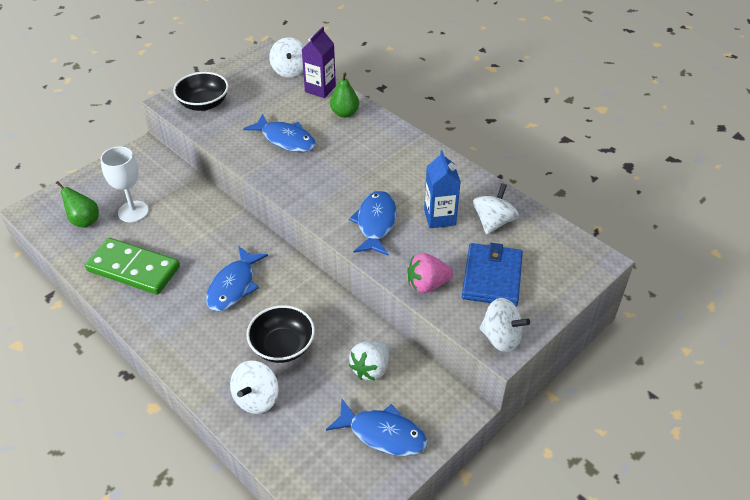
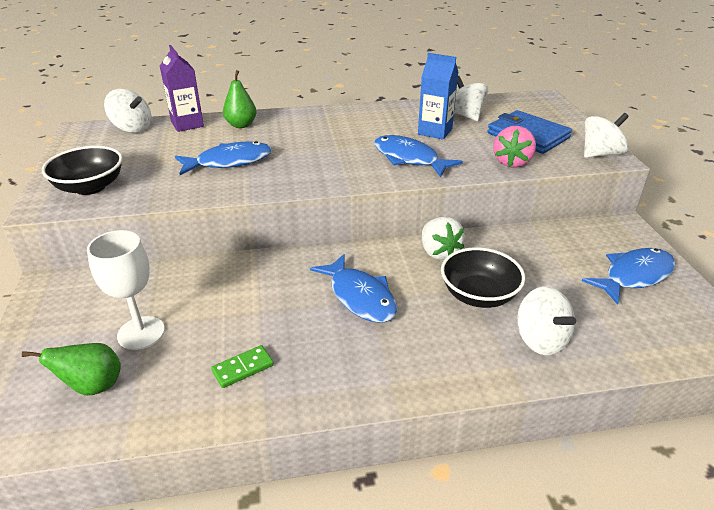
camera: 55 degrees left, 10 degrees down
(134, 269) = (243, 368): green domino -> green domino, size x0.44
(371, 369) = (548, 254): white strawberry -> white strawberry (439, 252)

